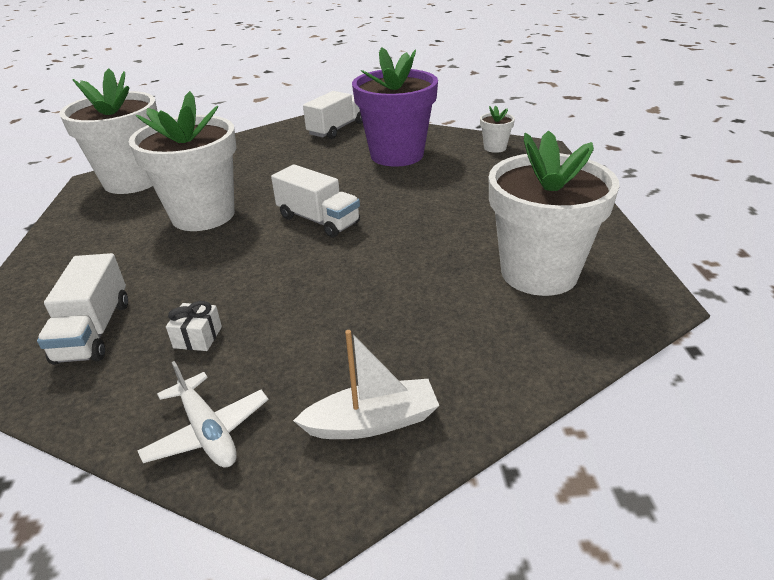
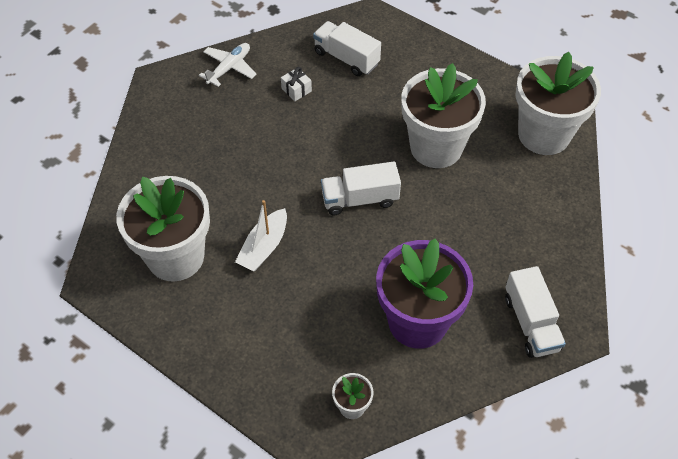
camera: 130 degrees right, 20 degrees up
(207, 431) = (229, 68): white plane -> white plane turned 120 degrees clockwise
(372, 422) = (172, 115): white boat -> white boat (264, 247)

